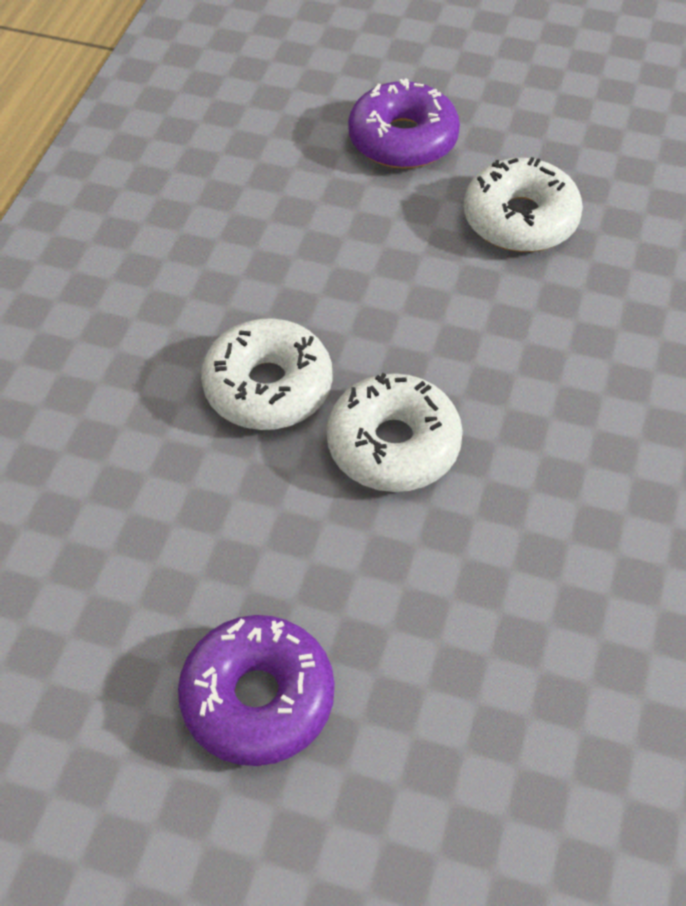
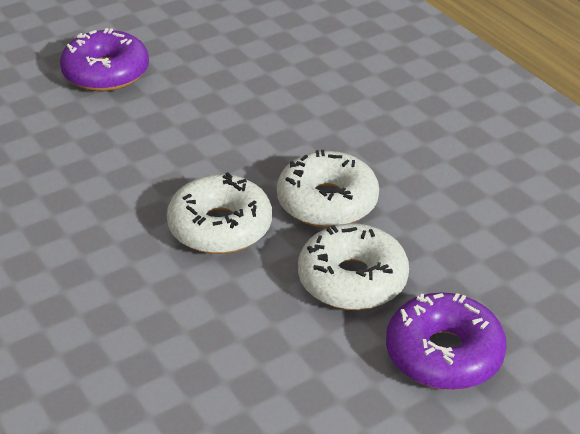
camera: 50 degrees left, 15 degrees down
(520, 219) = (229, 69): white donut -> white donut (352, 280)

